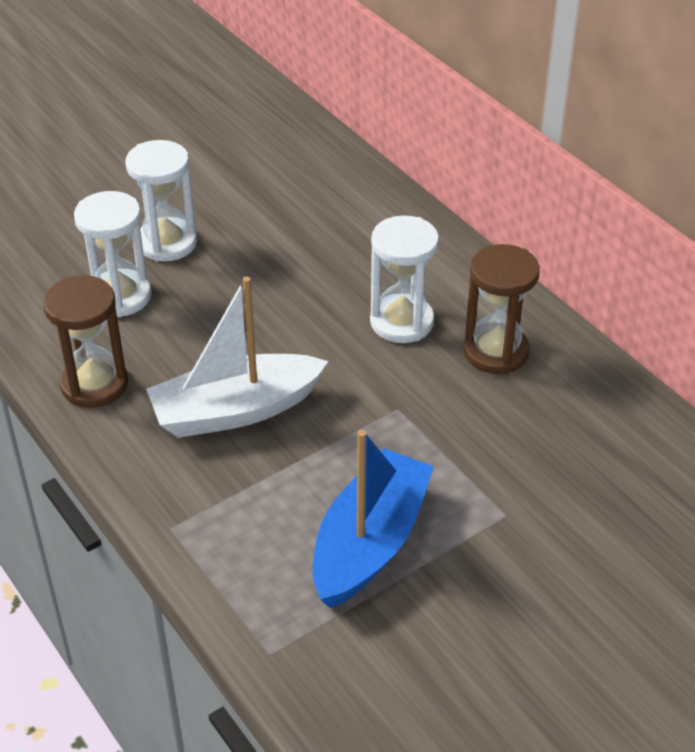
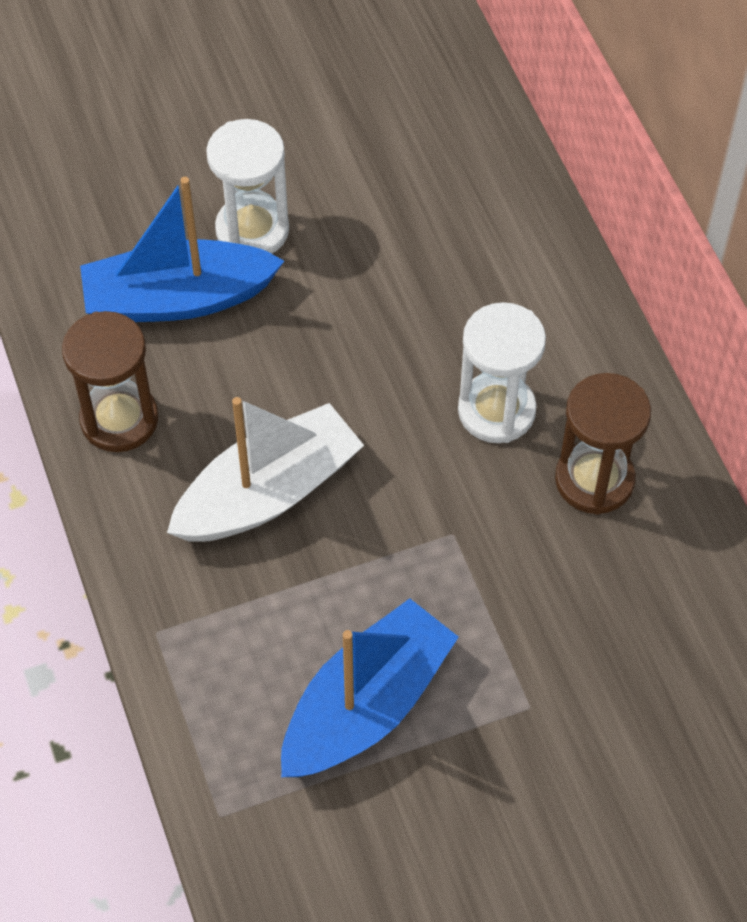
camera: 15 degrees right, 15 degrees up
(120, 296) = (178, 299): white hourglass -> blue boat
(236, 410) = (268, 493): white boat -> white boat turned 150 degrees clockwise

